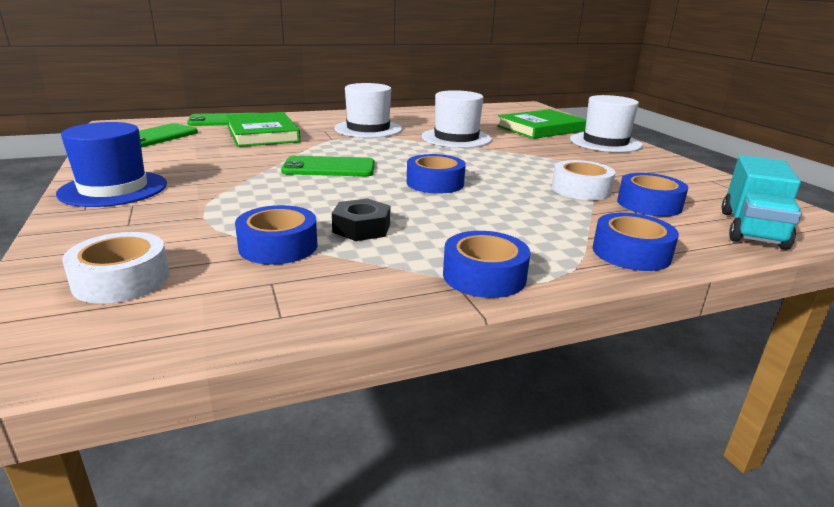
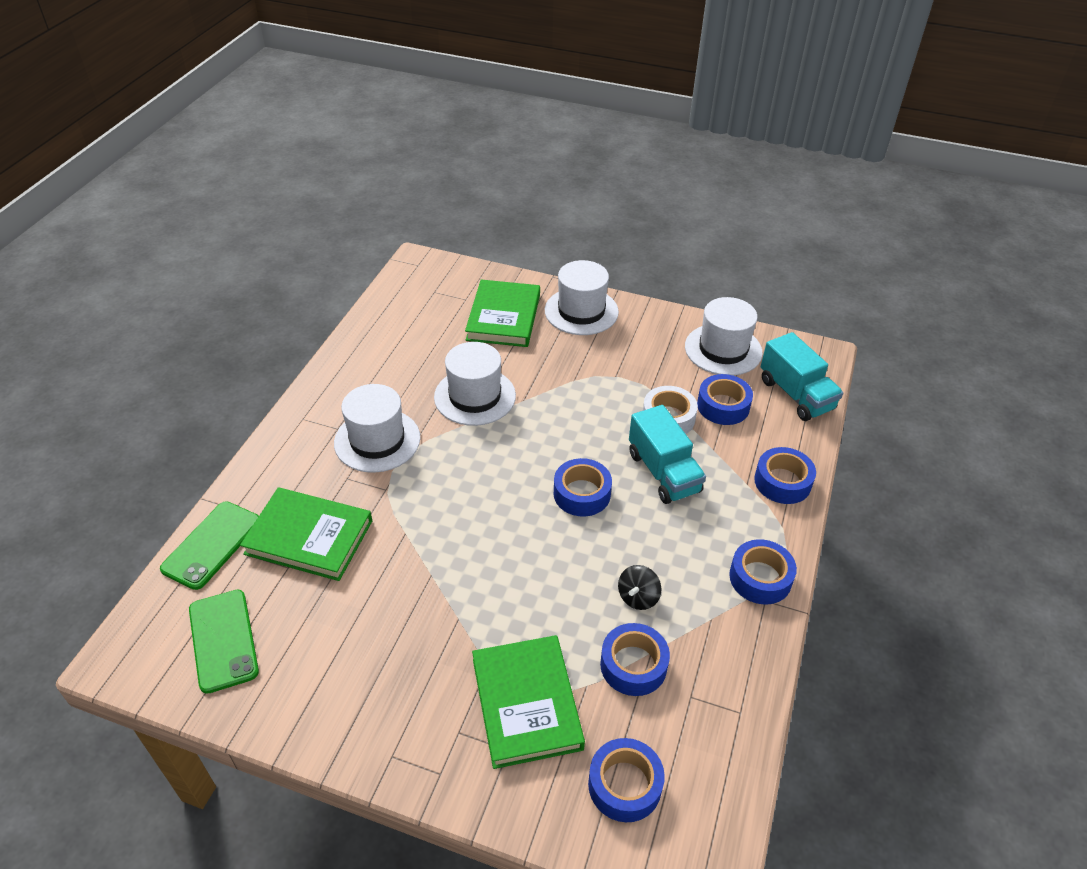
camera: 50 degrees left, 20 degrees up
(113, 189) = (398, 735): blue hat -> none
(121, 280) = (624, 785): white tape -> blue tape
(185, 218) = (527, 703): none -> green book
(329, 168) = (479, 541): green phone -> none
(361, 228) = (638, 597): black nut -> black spinning top
(519, 202) = (663, 472): none -> turquoise truck
(708, 188) = (723, 349): none -> white hat

